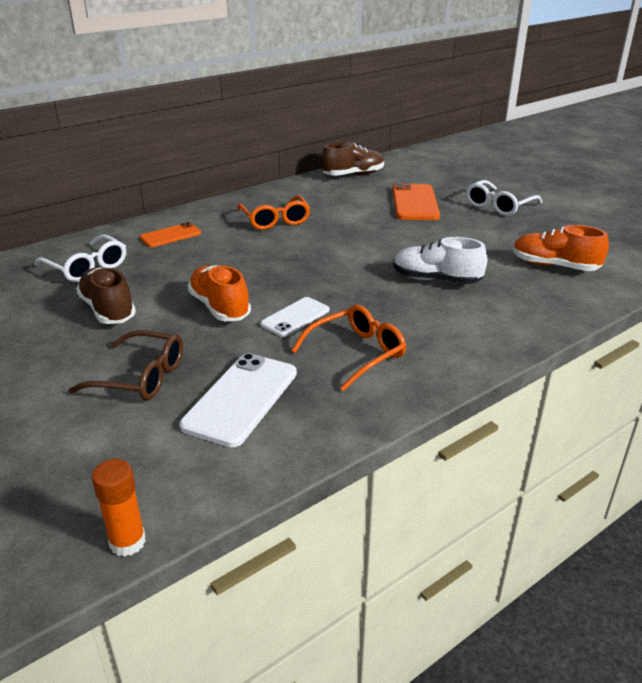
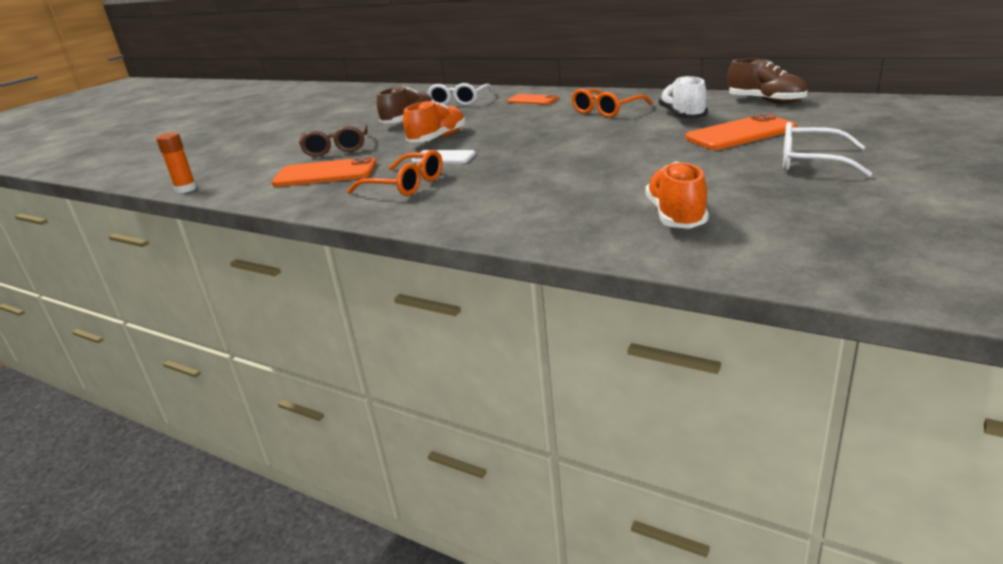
camera: 70 degrees right, 5 degrees down
(241, 399) = (325, 174): white phone -> orange phone
(436, 280) = (565, 179): white shoe -> white shoe (682, 116)

